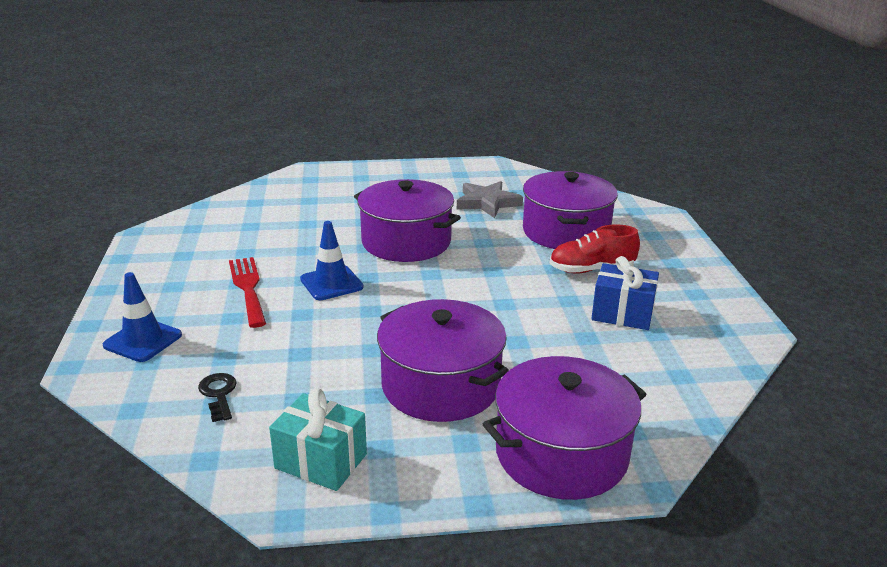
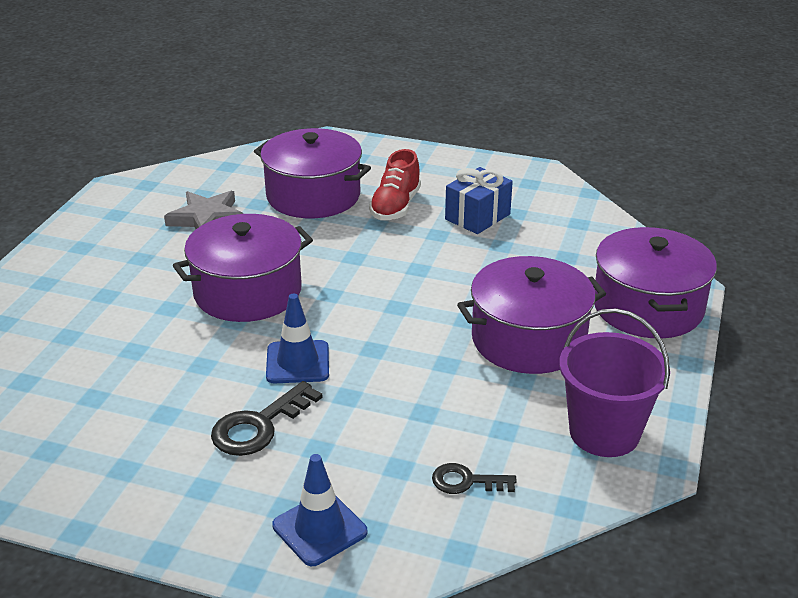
camera: 65 degrees left, 5 degrees up
(248, 288) = (259, 426): red fork -> black key
(321, 461) = (604, 433): turquoise gift -> purple bucket

